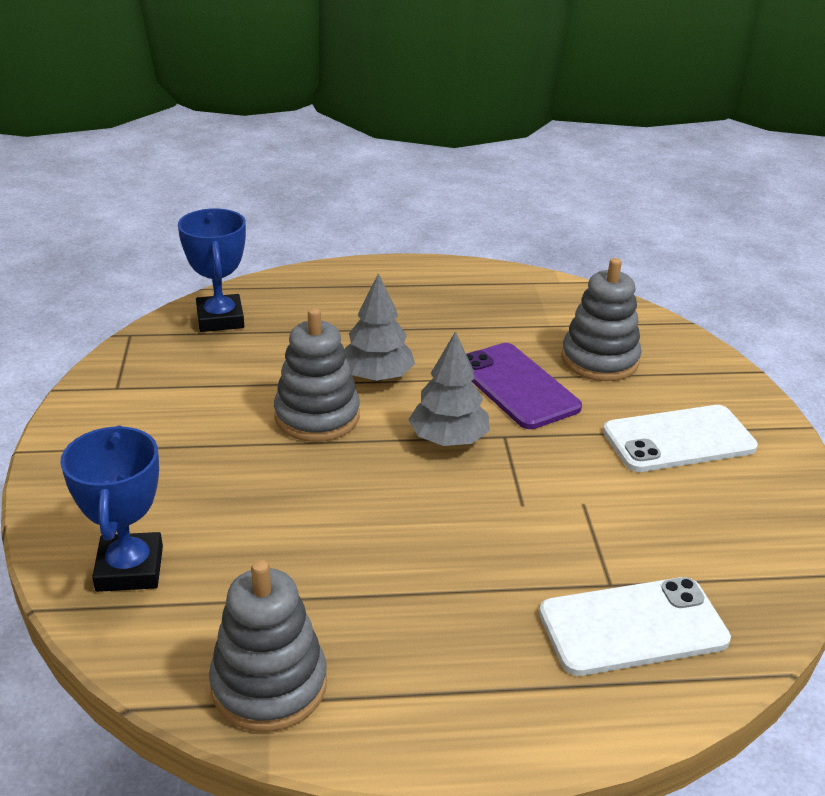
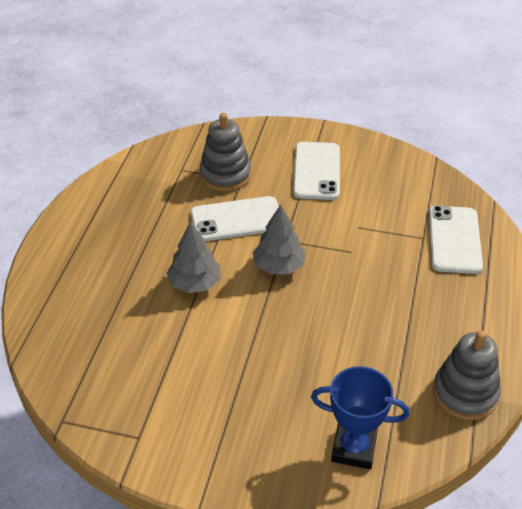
camera: 70 degrees left, 10 degrees up
(220, 319) = (70, 357): blue trophy -> none
(317, 416) = (228, 324): grey stacking toy -> none
(516, 386) = (236, 219): purple phone -> white phone

